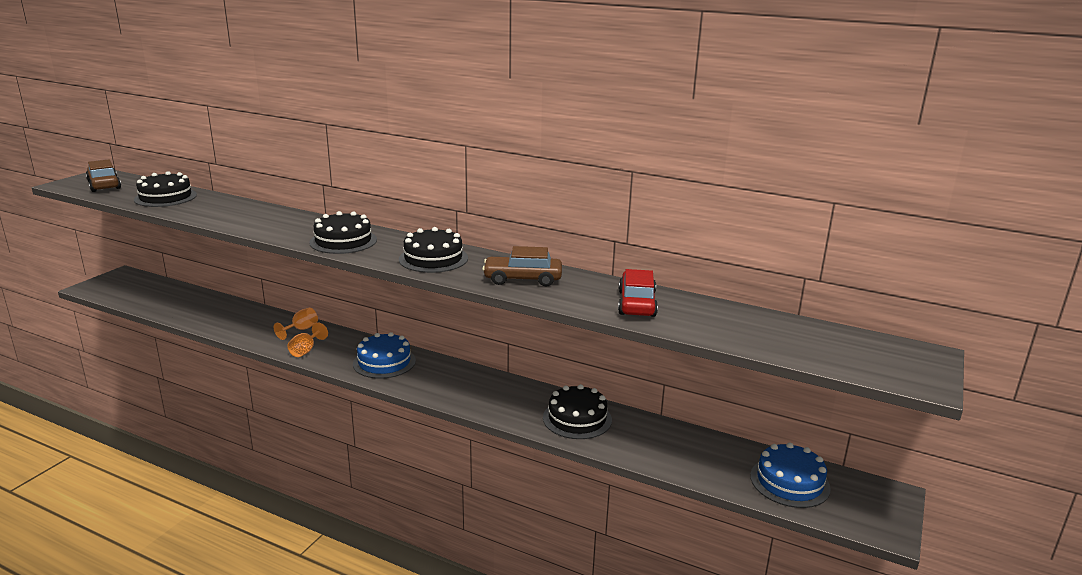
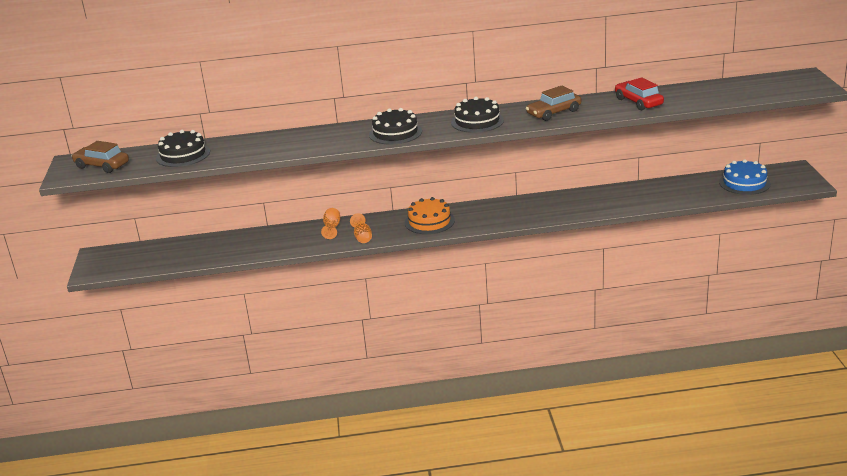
camera: 30 degrees left, 5 degrees up
(384, 362) = (429, 221): blue cake -> orange cake
(577, 419) = (598, 200): black cake -> none

